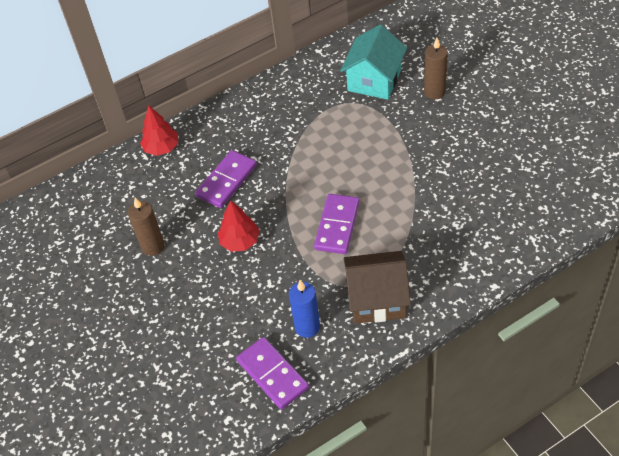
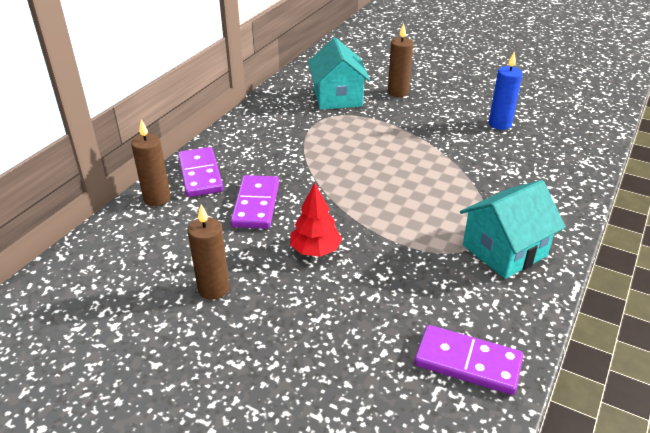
camera: 35 degrees left, 15 degrees down
(162, 148) = (157, 198): red tree -> brown candle
(307, 327) = (460, 300): blue candle -> blue candle (500, 124)
(337, 226) = (405, 205): purple domino -> purple domino (200, 174)
(377, 299) = (504, 250): brown house -> turquoise house

